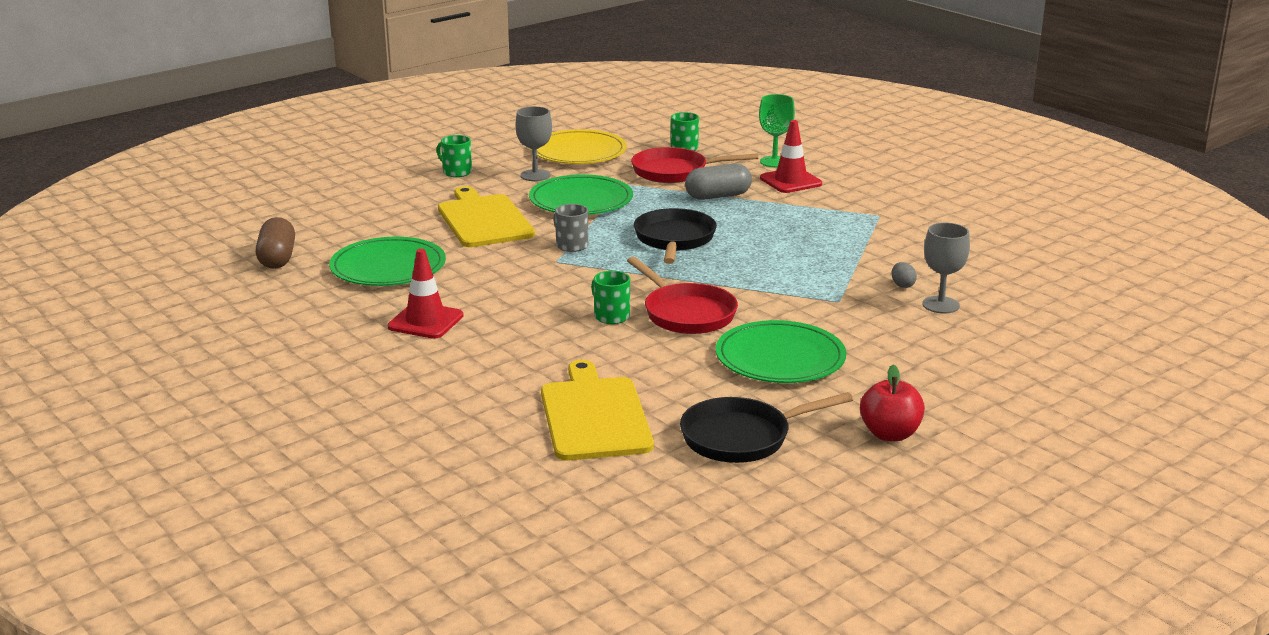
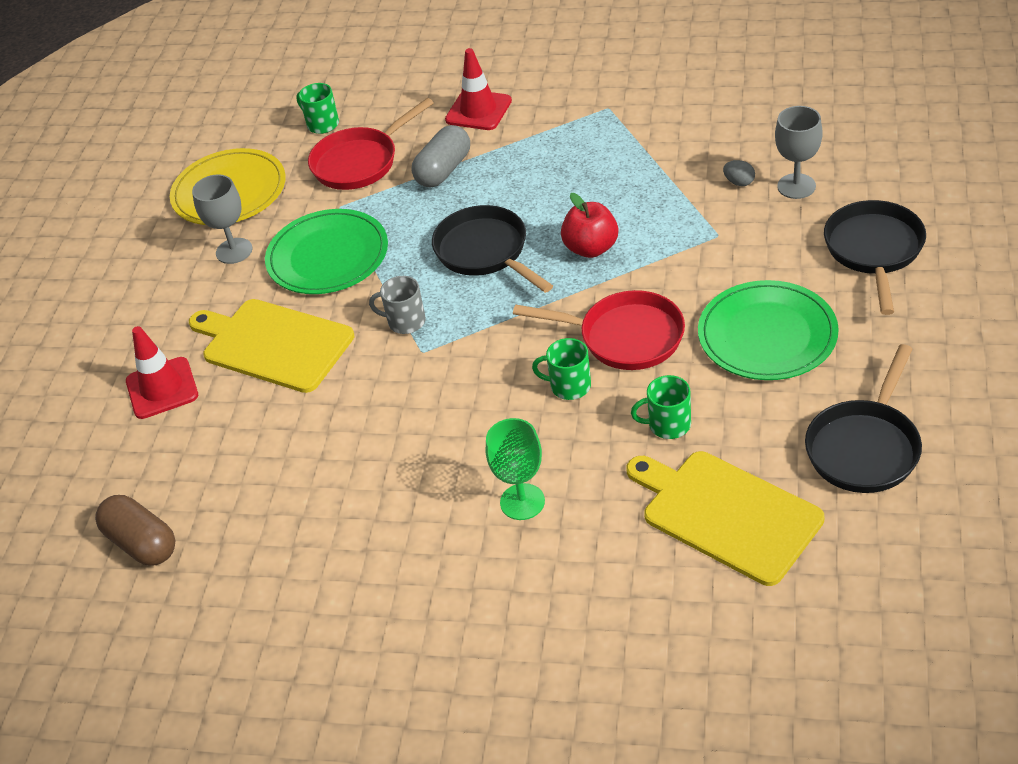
camera: 35 degrees left, 20 degrees up
(388, 267) = (275, 472): green plate -> none
(425, 321) = (419, 515): red traffic cone -> red traffic cone (162, 388)
(456, 172) = (147, 297): green mug -> green mug (668, 424)
(774, 162) = (429, 93): green goblet -> green goblet (522, 502)
(890, 434) = (955, 360): red apple -> red apple (591, 248)
(936, 358) = (874, 250): none -> black pan

